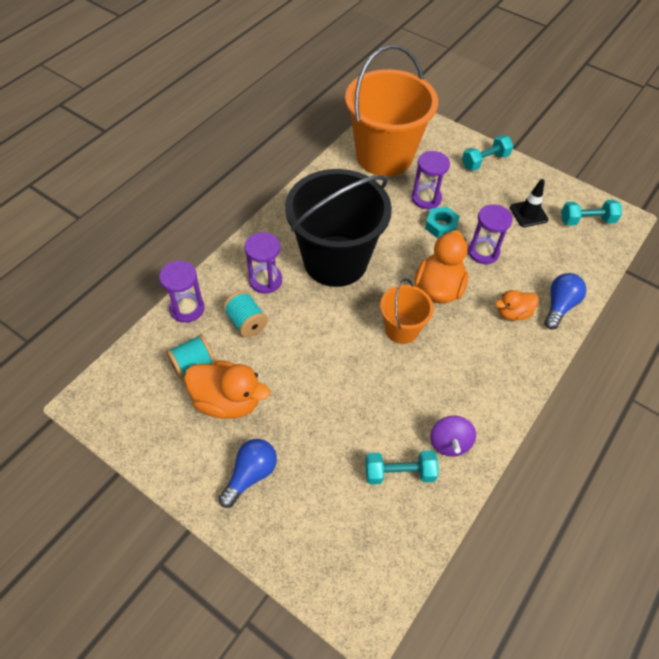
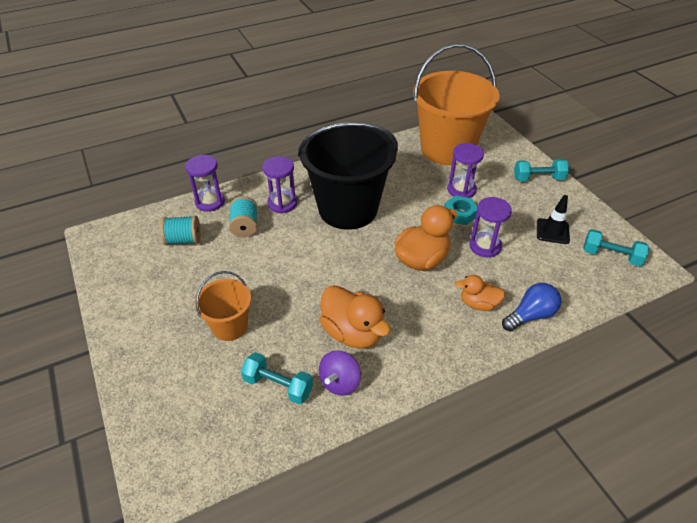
camera: 30 degrees right, 10 degrees down
(227, 401) = (187, 274): orange duck -> orange duck (352, 332)
(251, 475) = (162, 332): blue light bulb -> none
(401, 329) = (365, 278): orange bucket -> orange bucket (230, 326)

